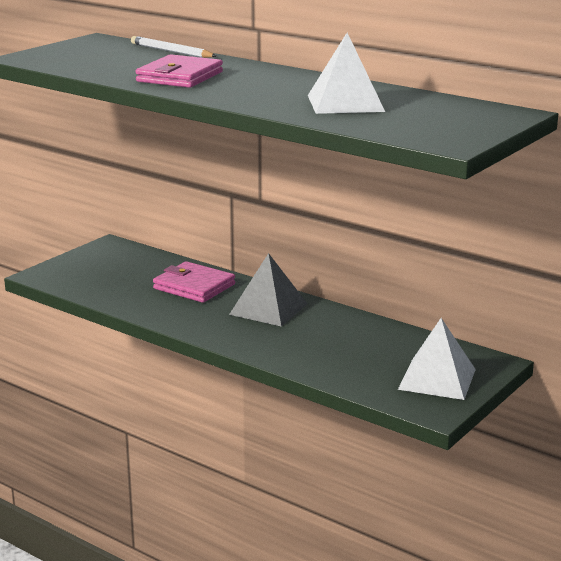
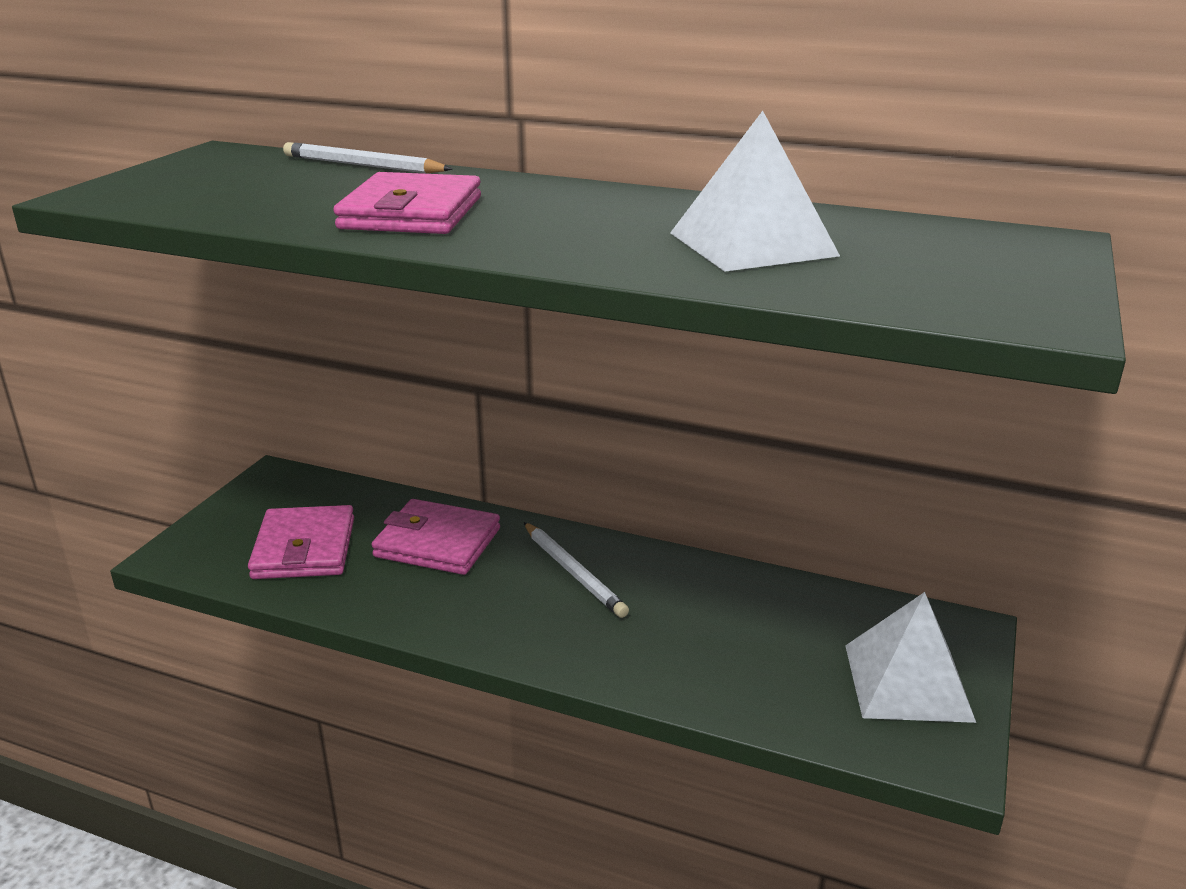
camera: 15 degrees left, 5 degrees up
(115, 280) = (304, 548): none -> pink wallet
(268, 309) = (573, 572): grey pyramid -> white pencil

